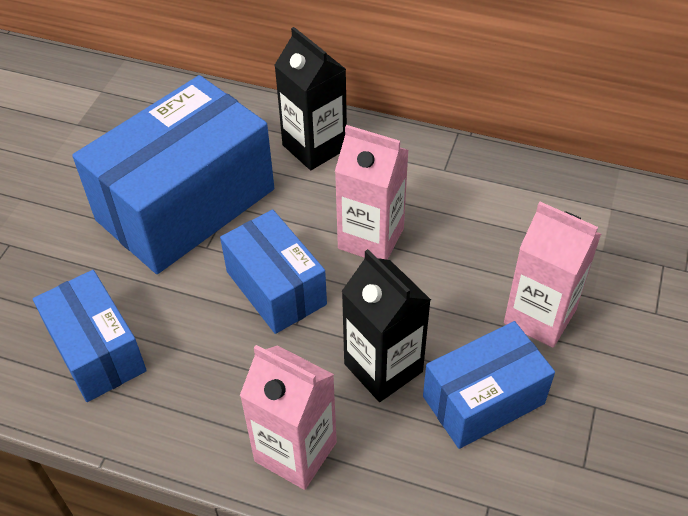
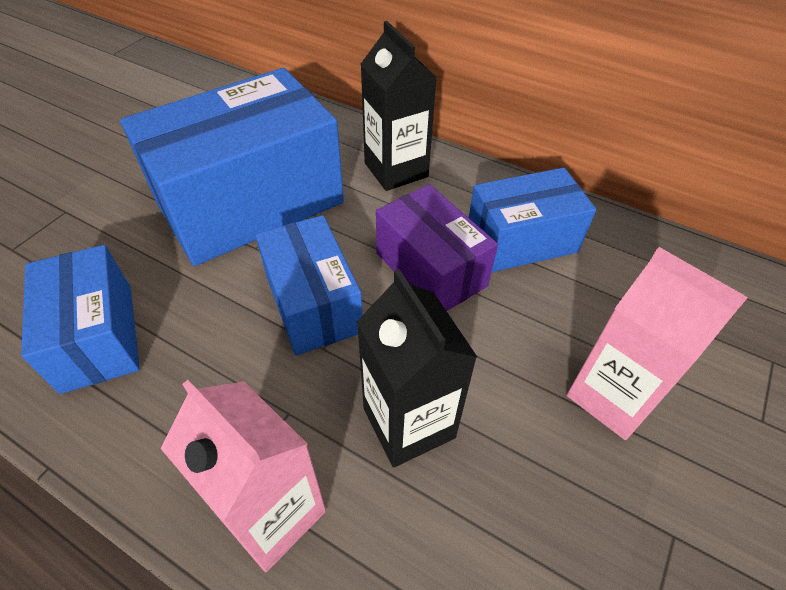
camera: 10 degrees right, 0 degrees up
(371, 238) = (431, 269): pink carton -> purple box
(483, 400) = (525, 493): blue box -> blue box (521, 240)

